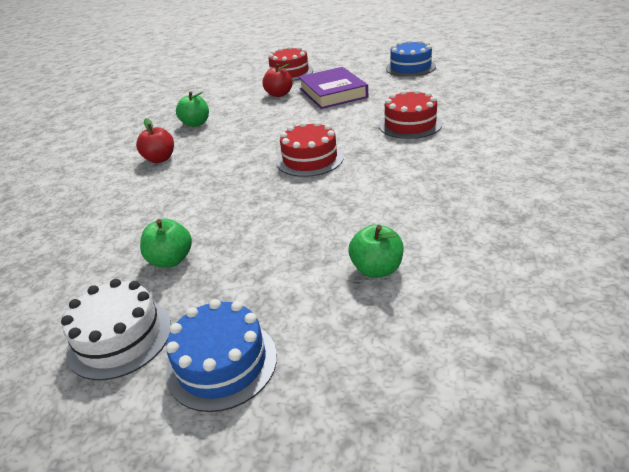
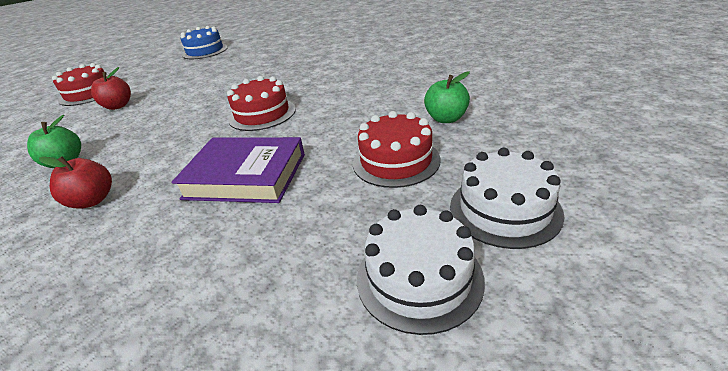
camera: 60 degrees left, 0 degrees up
(171, 260) = (317, 219): green apple -> none
(222, 363) = (504, 209): blue cake -> white cake
(332, 93) = (174, 84): purple book -> purple book (245, 176)
(410, 124) = (285, 69): red cake -> red cake (396, 161)

